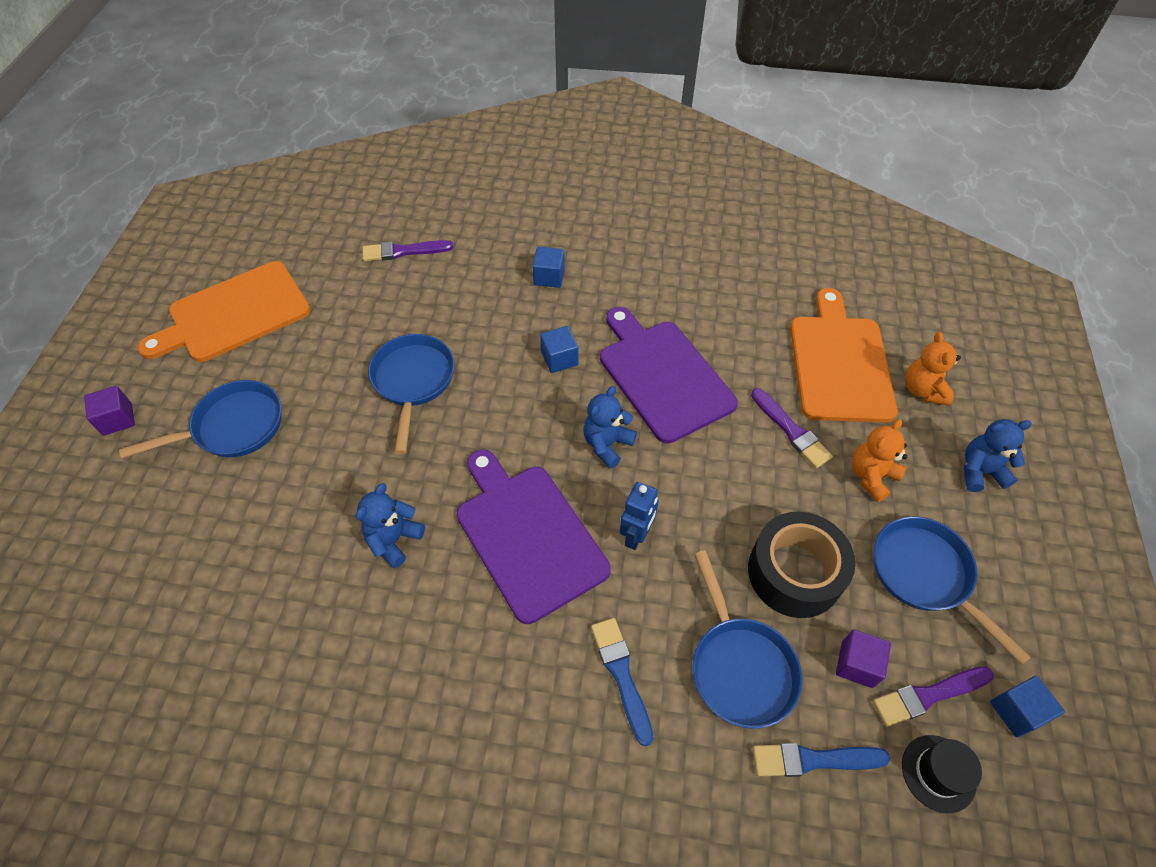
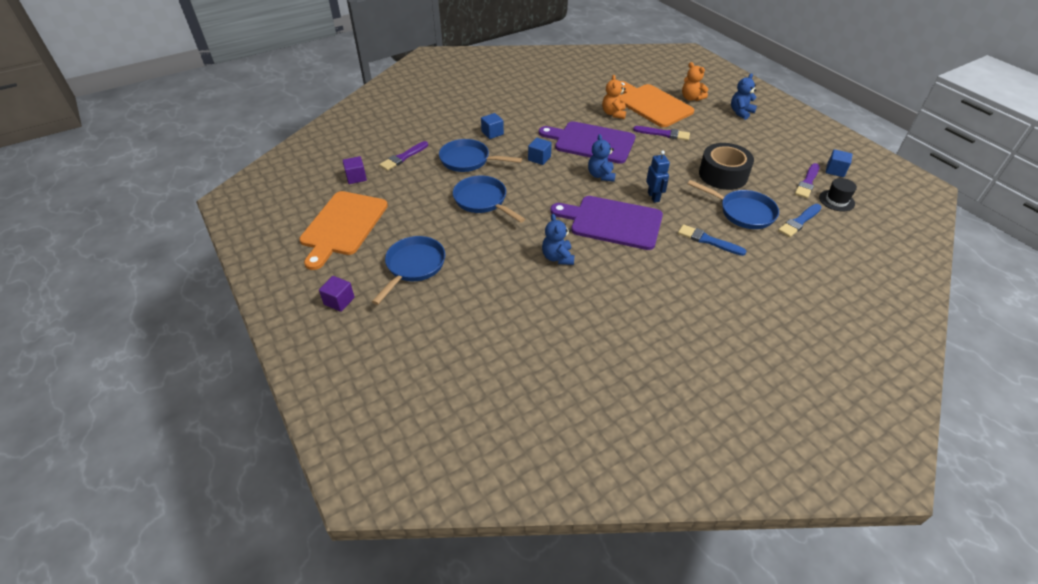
camera: 40 degrees left, 10 degrees down
(857, 664) = (776, 188): purple cube -> purple cube (356, 177)
(871, 476) = (709, 132): orange teddy bear -> orange teddy bear (613, 113)
(925, 575) = (763, 151): blue pan -> blue pan (468, 160)

